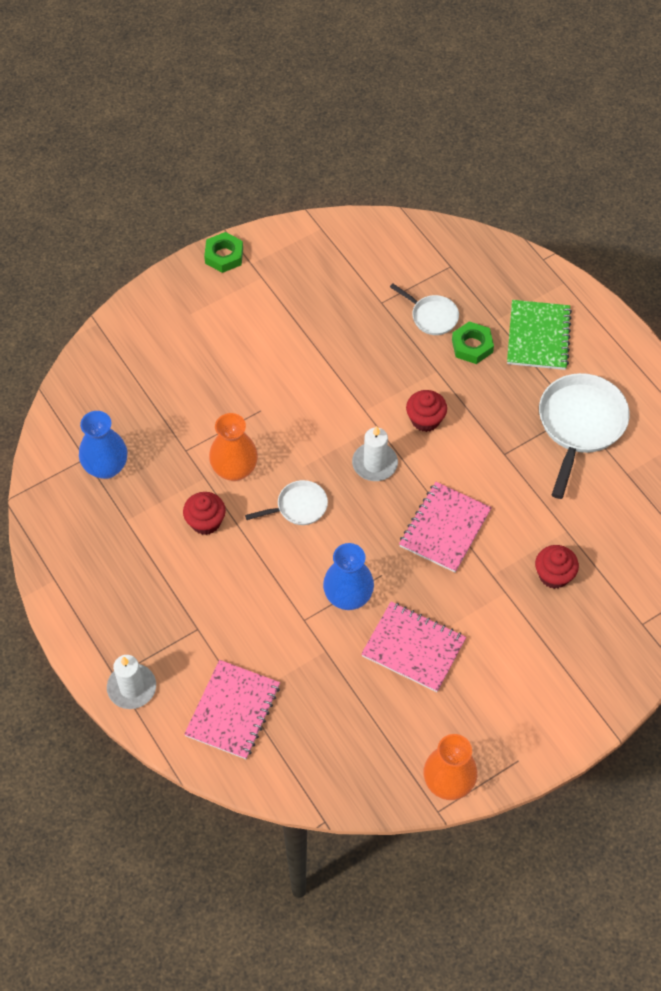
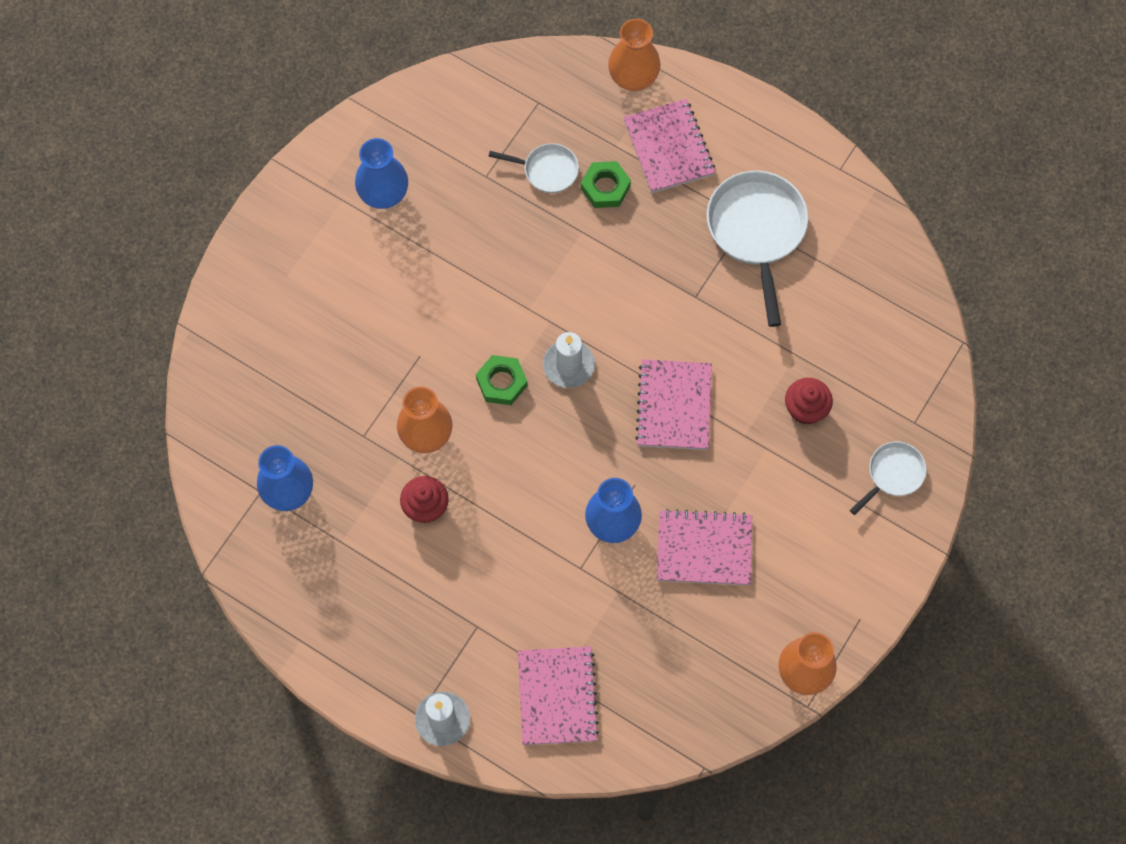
camera: 25 degrees left, 10 degrees up
(224, 256) = (288, 191): green nut -> green nut (501, 382)
(295, 285) = (384, 194): none -> blue vase
(298, 507) = (514, 448): white pan -> white pan (893, 474)
(425, 419) = (597, 293): red cupcake -> none
(535, 276) = (633, 78): none -> orange vase
(538, 336) = (669, 147): green notebook -> pink notebook

